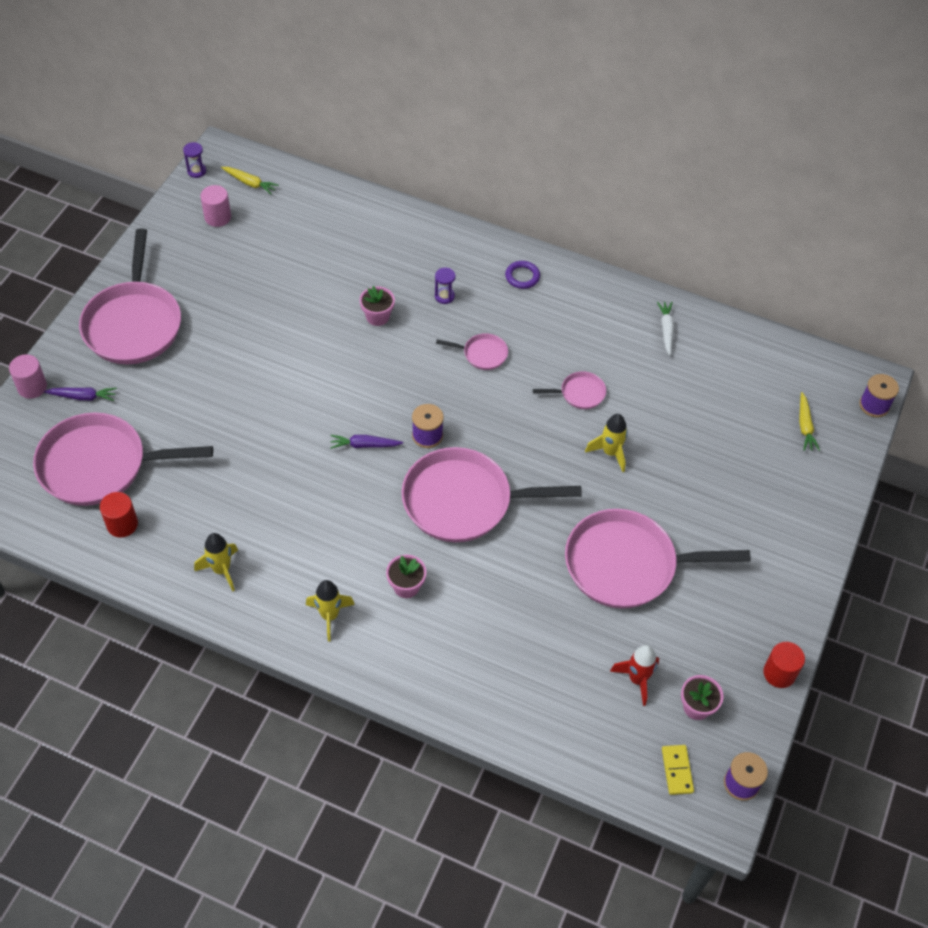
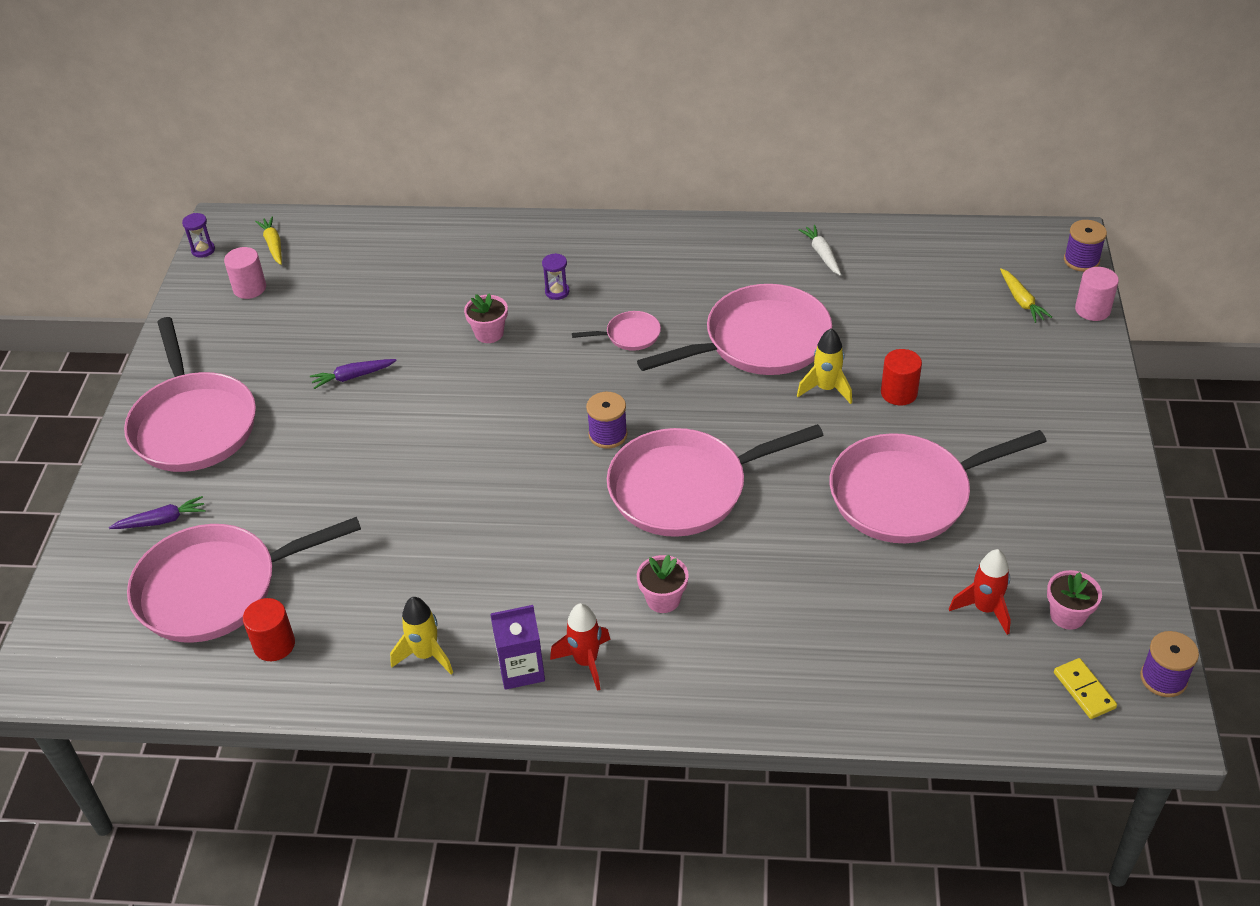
camera: 15 degrees left, 10 degrees down
(32, 387) = (90, 529): pink cylinder -> pink cylinder (1092, 310)
(250, 183) = (273, 245): yellow carrot -> yellow carrot turned 120 degrees counterclockwise
(282, 605) = (521, 669): none -> purple carton
(329, 616) = (586, 662): yellow rocket -> red rocket
(364, 445) = (538, 467): purple carrot -> purple carrot (352, 377)
(522, 276) = (635, 249): purple ring -> none
(579, 393) = (760, 342): pink pan -> pink pan, size x2.28
(779, 673) = (1137, 550): red cylinder -> red cylinder (899, 393)

